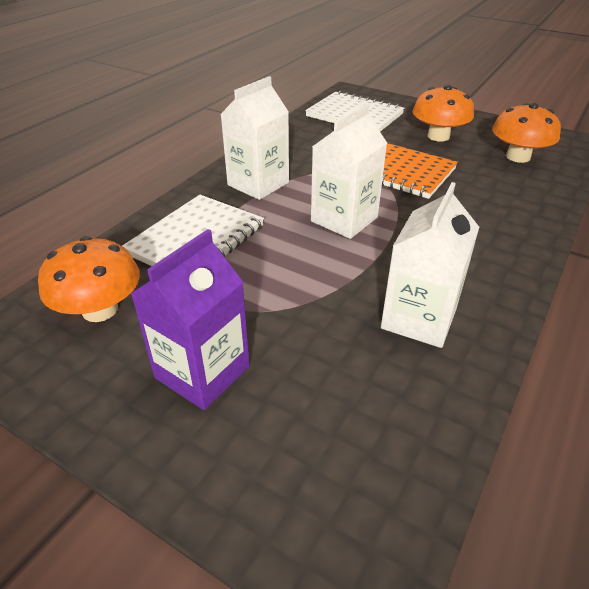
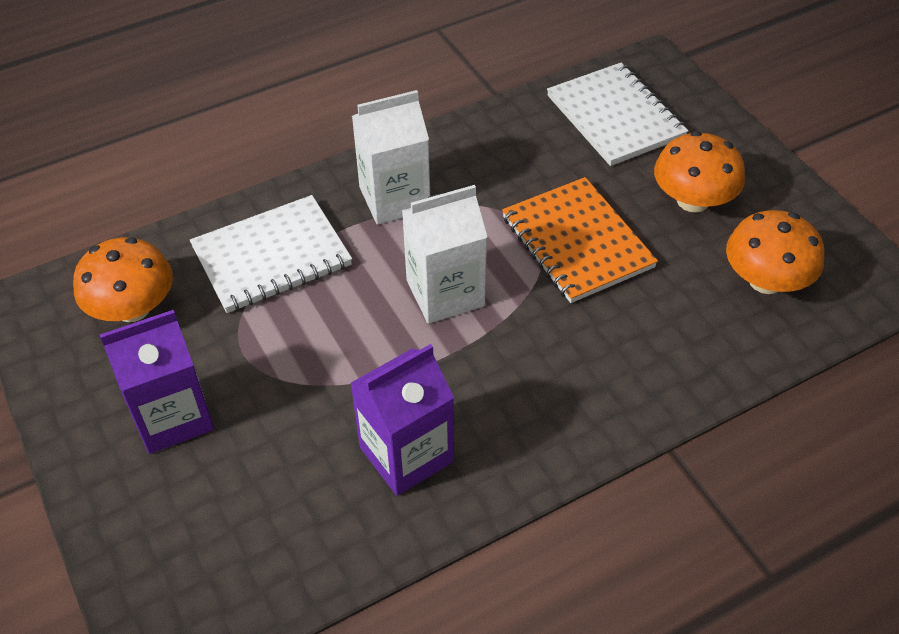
camera: 30 degrees right, 10 degrees up
(419, 318) = (406, 454): white carton -> purple carton

